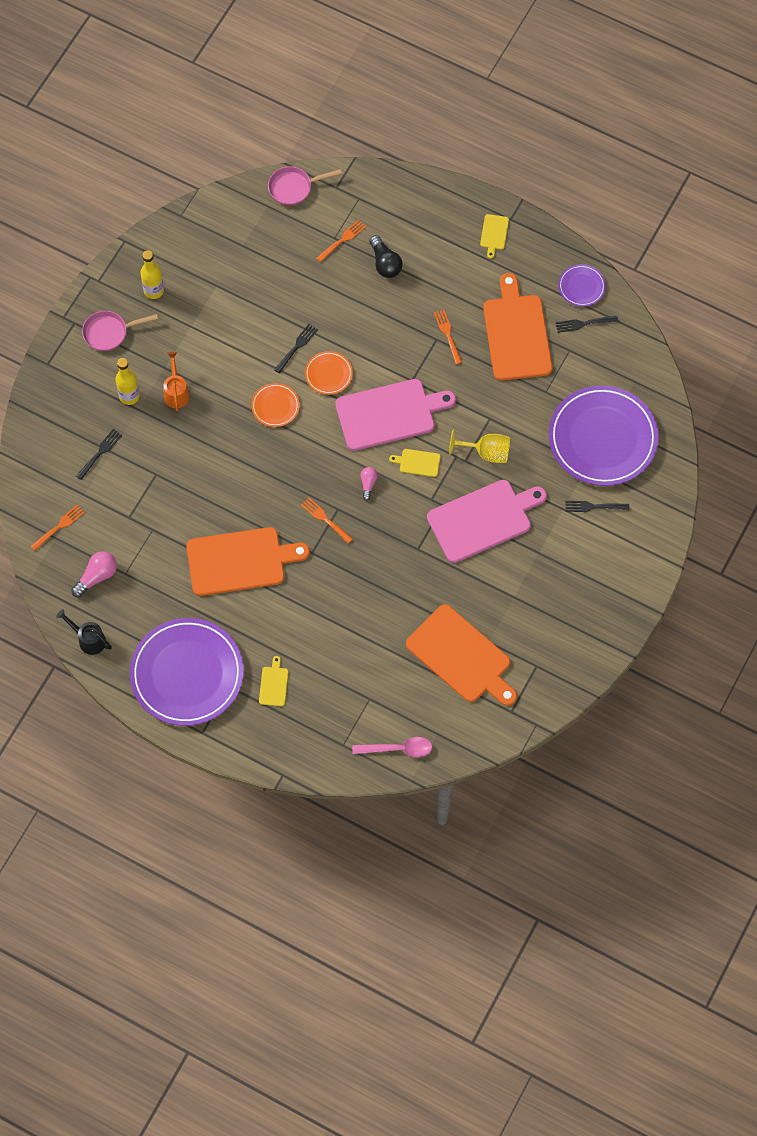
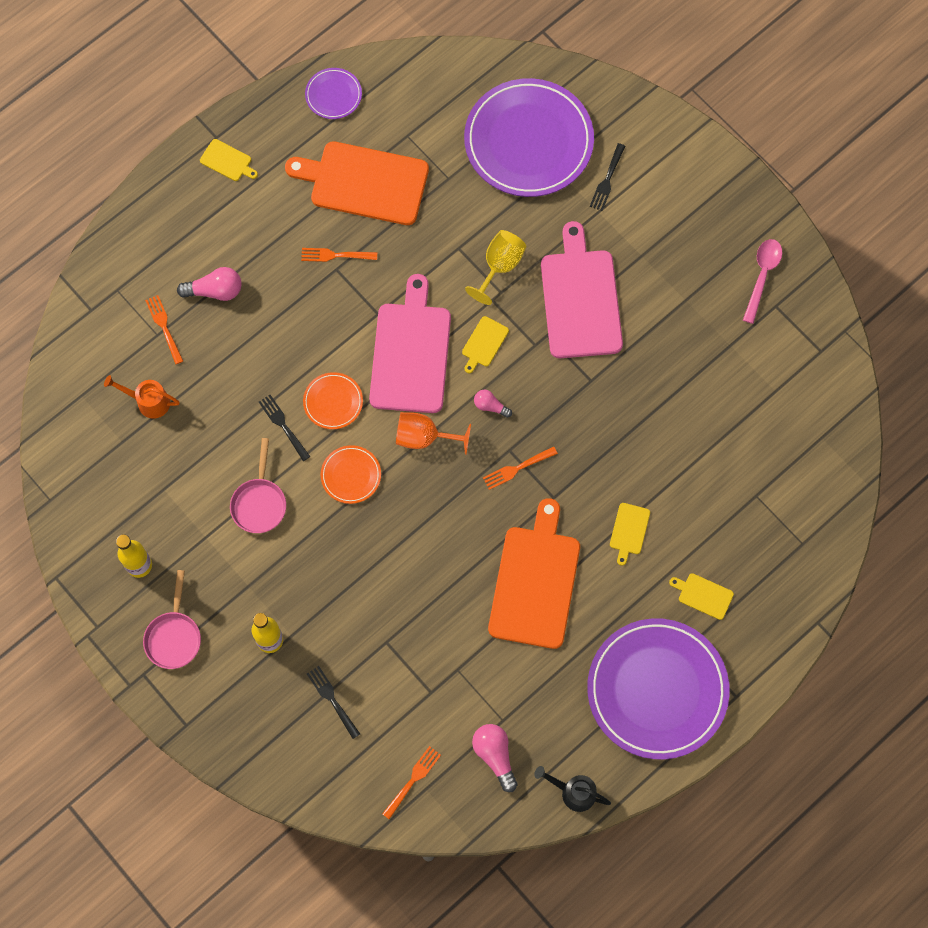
camera: 70 degrees left, 5 degrees up
(59, 527) = (412, 780): orange fork -> orange fork turned 60 degrees clockwise
(88, 639) = (573, 792): black watering can -> black watering can turned 60 degrees clockwise
(176, 392) = (286, 583): orange watering can -> orange watering can (148, 402)
(294, 188) = (70, 357): pink pan -> pink pan (259, 503)
(305, 615) = (629, 531): none -> yellow cutting board
(325, 446) = (424, 437): none -> orange goblet
(385, 263) = (215, 291): black light bulb -> pink light bulb
(398, 749) = (827, 485): pink spoon -> pink spoon (762, 276)
(461, 656) = (738, 380): orange cutting board -> none
(584, 323) = (380, 109): black fork -> none

